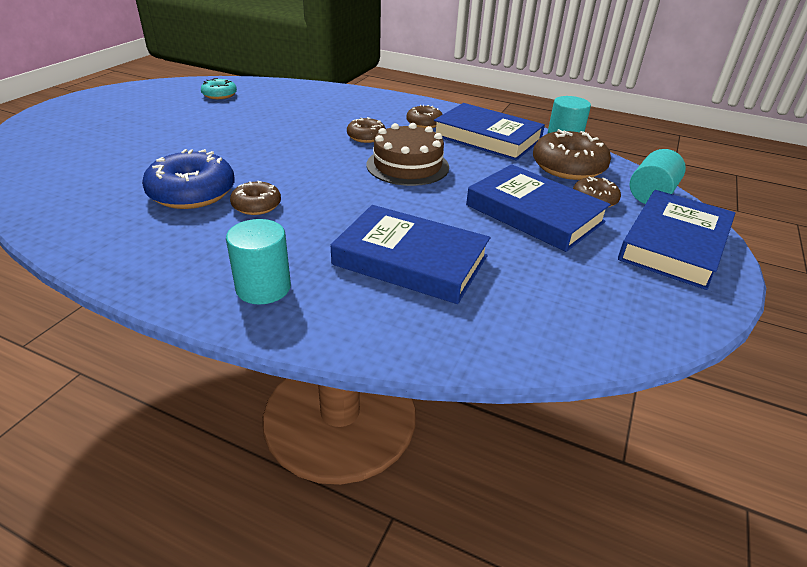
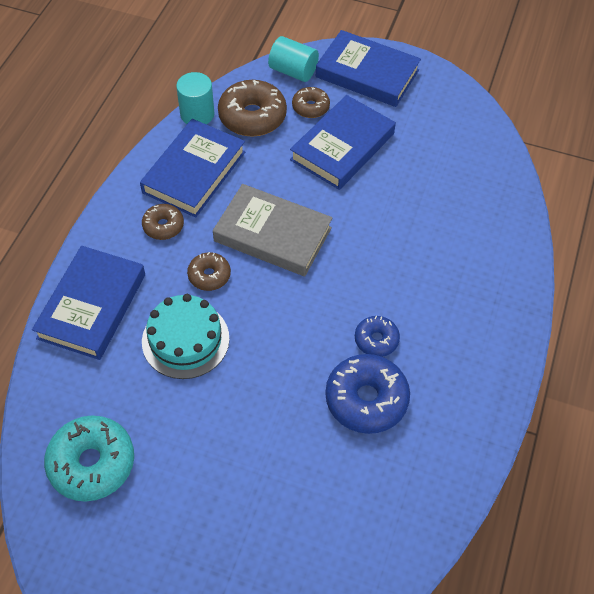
camera: 95 degrees left, 20 degrees up
(219, 95) = (92, 463): turquoise donut -> turquoise donut, size x1.79
(256, 205) = (376, 340): brown donut -> blue donut
(263, 288) = (487, 306): turquoise cylinder -> none
(304, 125) = (185, 340): none -> turquoise cake
(407, 166) = (273, 234): brown cake -> grey book
(410, 260) = (429, 222): blue book -> blue book (92, 306)

